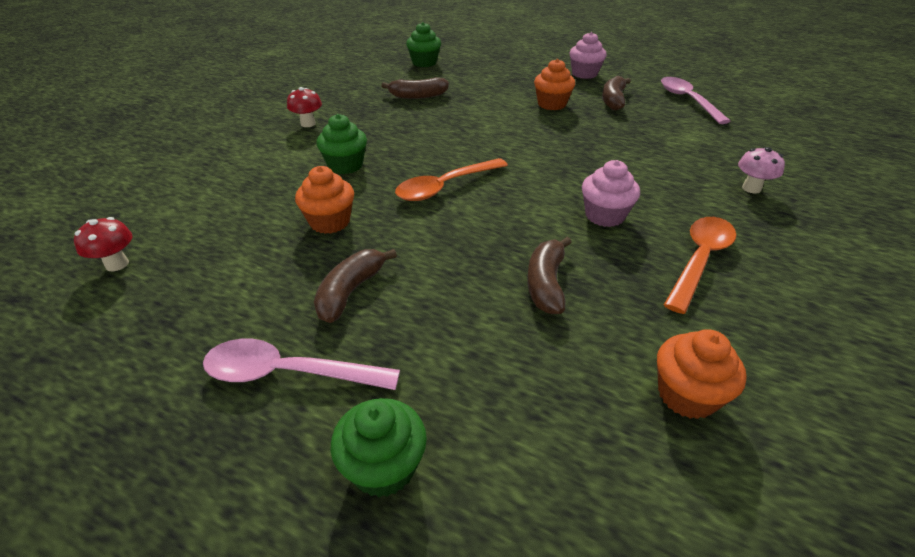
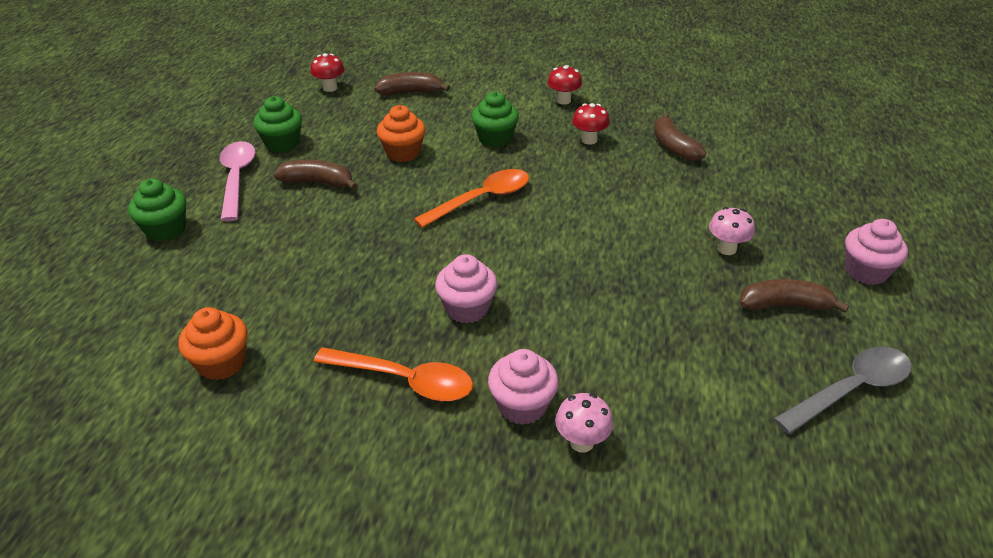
camera: 75 degrees right, 0 degrees up
(383, 124) = (589, 140): none -> red mushroom
(424, 63) = (777, 132): green cupcake -> green cupcake (282, 143)
(445, 186) = (481, 199): orange spoon -> orange spoon turned 105 degrees clockwise
(546, 283) = (345, 277): brown banana -> brown banana (411, 92)
(551, 104) = (726, 249): orange cupcake -> pink mushroom
(687, 100) = (850, 390): pink spoon -> grey spoon
(720, 206) = (522, 406): none -> pink cupcake

